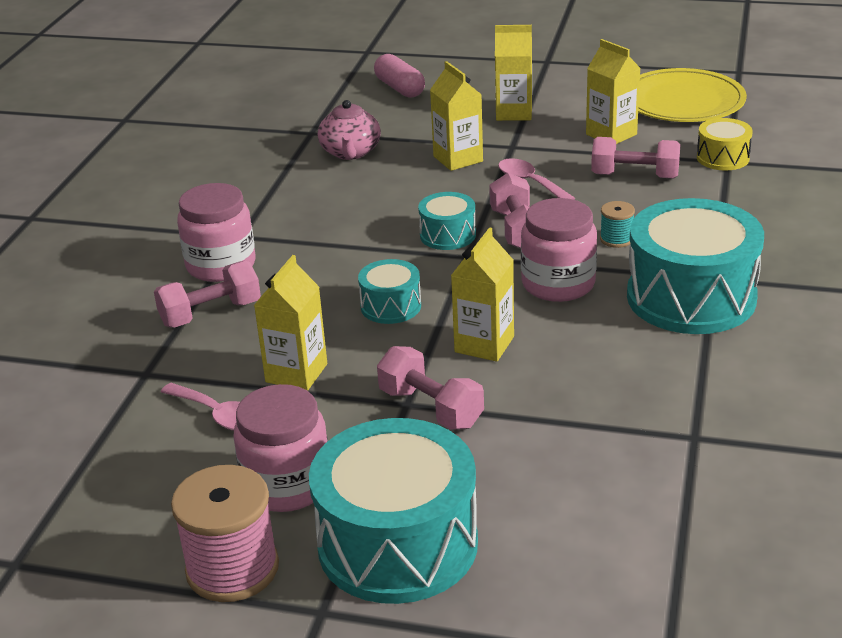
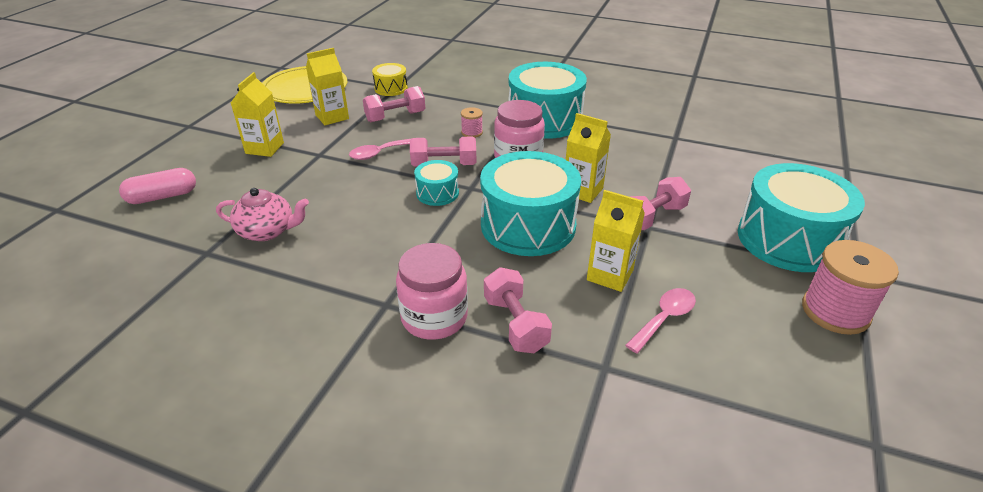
camera: 85 degrees left, 5 degrees up
(287, 485) = (743, 284): pink jar -> none
(391, 306) = (528, 225): turquoise drum -> turquoise drum, size x2.08
(458, 159) = (322, 179): yellow carton -> none
(616, 239) = (472, 132): turquoise spool -> pink spool
(634, 176) = (395, 117): pink dumbbell -> pink dumbbell turned 45 degrees clockwise

